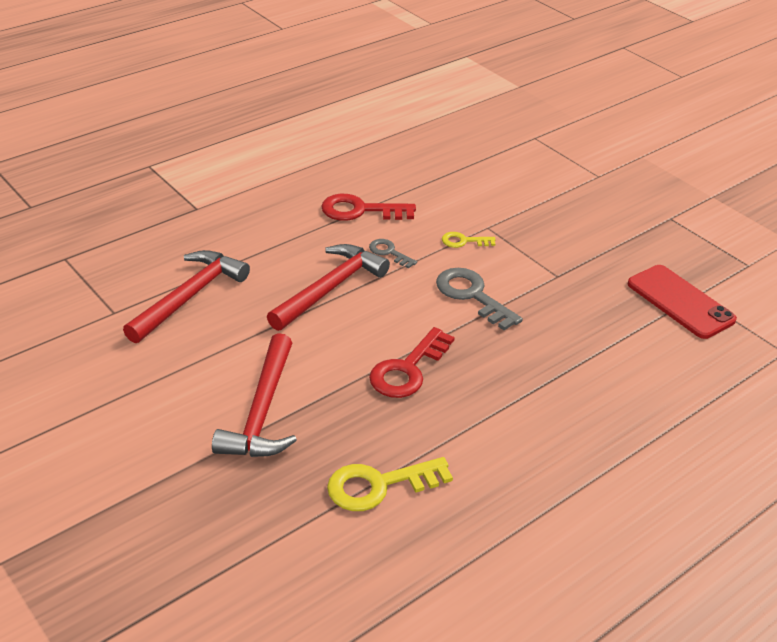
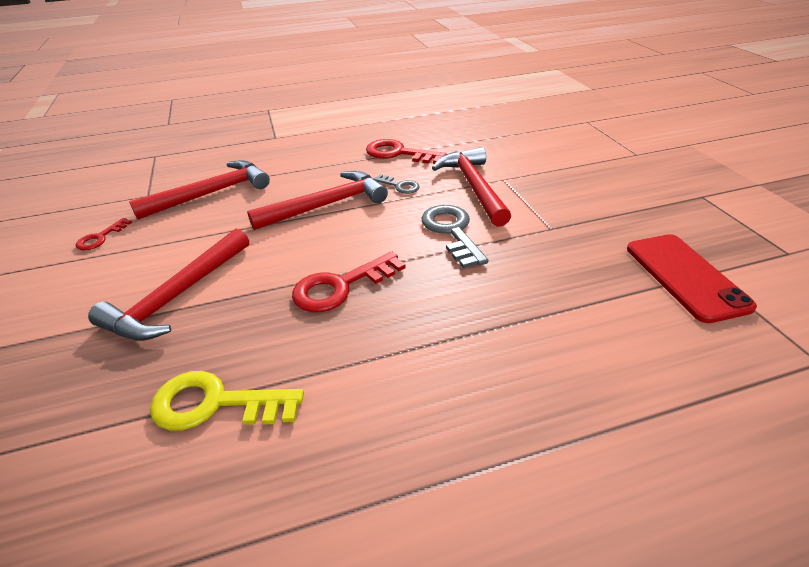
camera: 25 degrees right, 0 degrees up
(114, 371) = (100, 237): none -> red key
(389, 252) = (399, 186): grey key -> grey key turned 150 degrees clockwise
(464, 241) = (473, 187): yellow key -> red hammer

